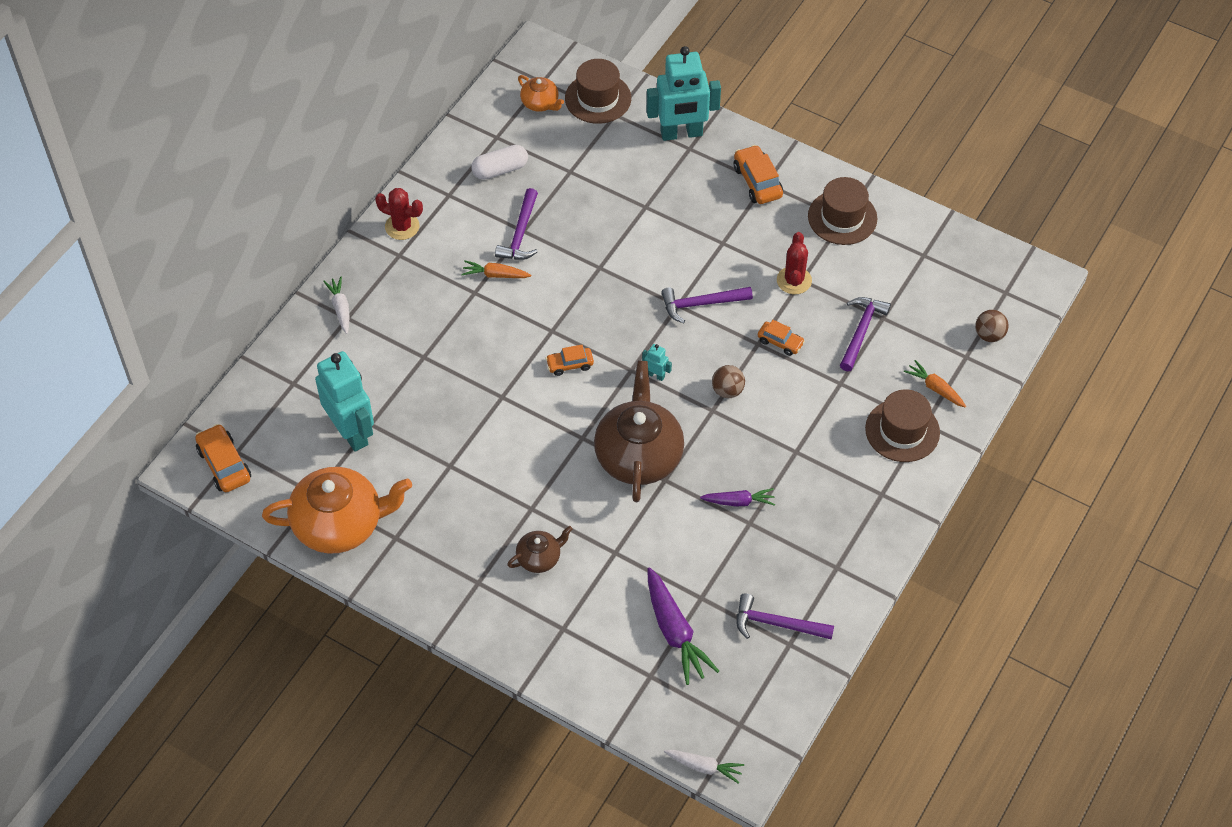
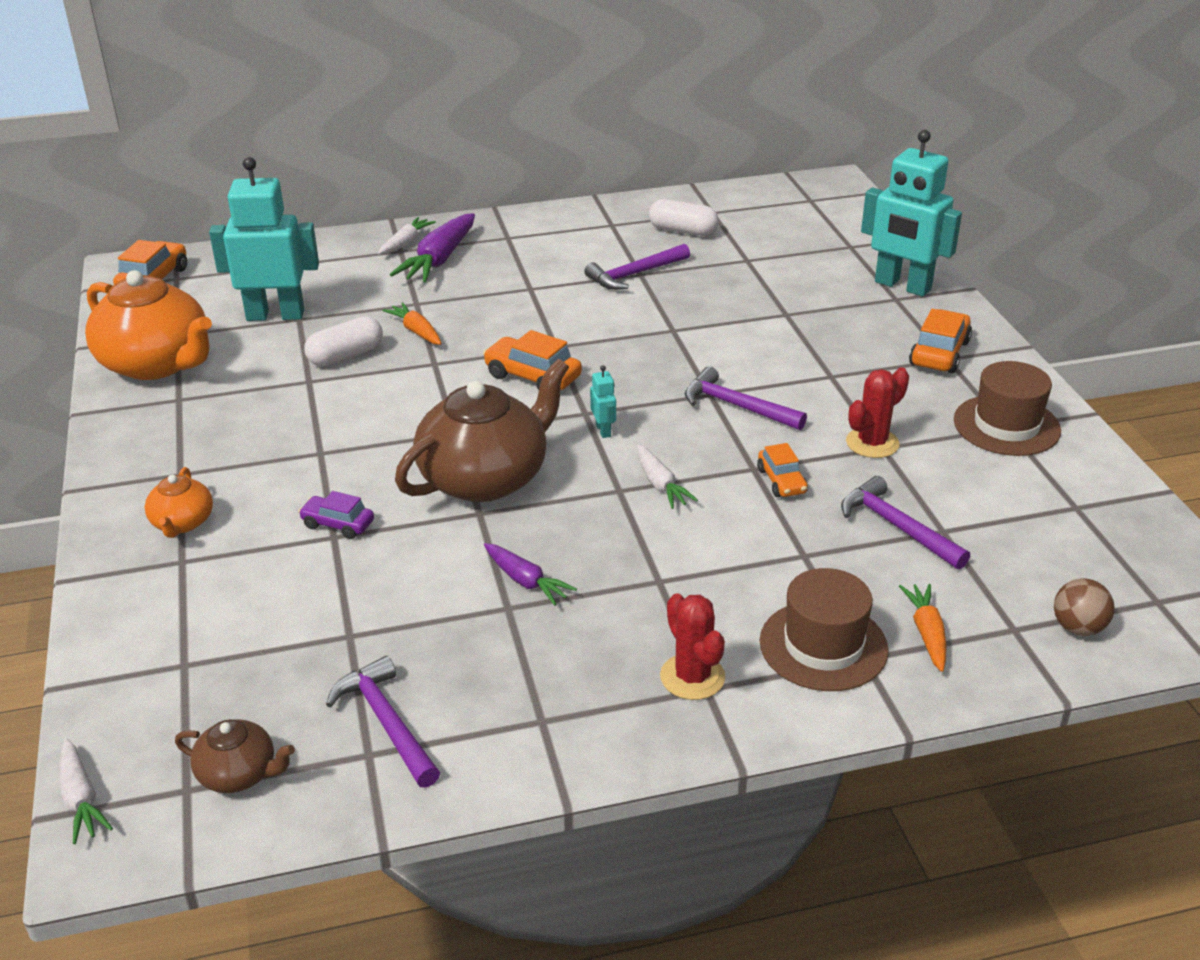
camera: 45 degrees right, 20 degrees down
(351, 432) = (275, 315): turquoise robot -> turquoise robot turned 105 degrees counterclockwise
(402, 226) = (540, 223): red cactus -> red cactus (692, 677)
(442, 430) = (346, 355): none -> white capsule
(495, 275) = (567, 287): orange carrot -> orange carrot (416, 331)
(539, 558) = (261, 493): brown teapot -> brown teapot (239, 774)
(540, 103) = (787, 211): orange teapot -> orange teapot (182, 523)
(570, 364) = (533, 377): orange car -> orange car, size x1.56
(598, 98) = (849, 230): brown hat -> none
(606, 544) = (338, 524): none -> purple car
(675, 632) = (273, 645): purple carrot -> purple carrot (439, 260)
(727, 390) = (660, 485): brown ball -> white carrot
(861, 331) = (897, 527): purple hammer -> purple hammer turned 105 degrees counterclockwise

